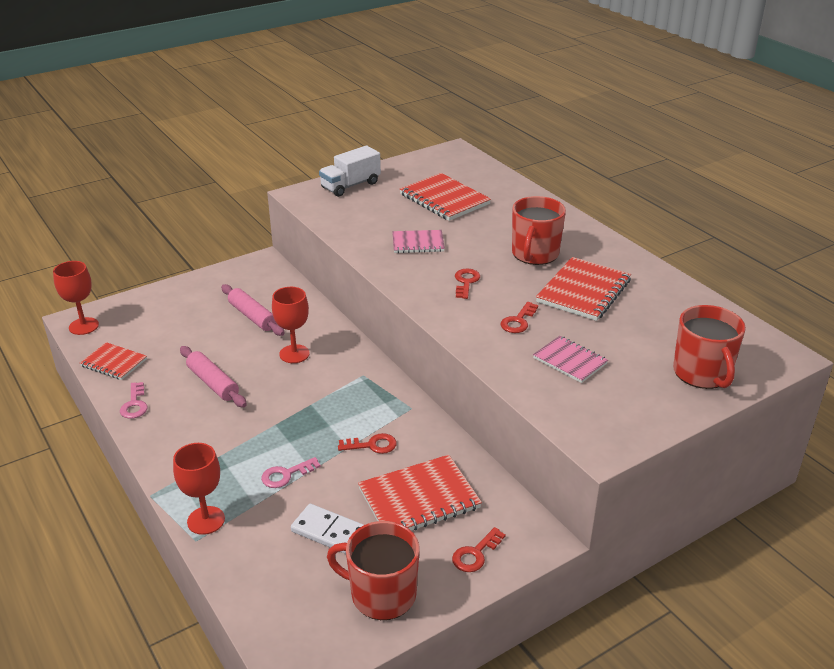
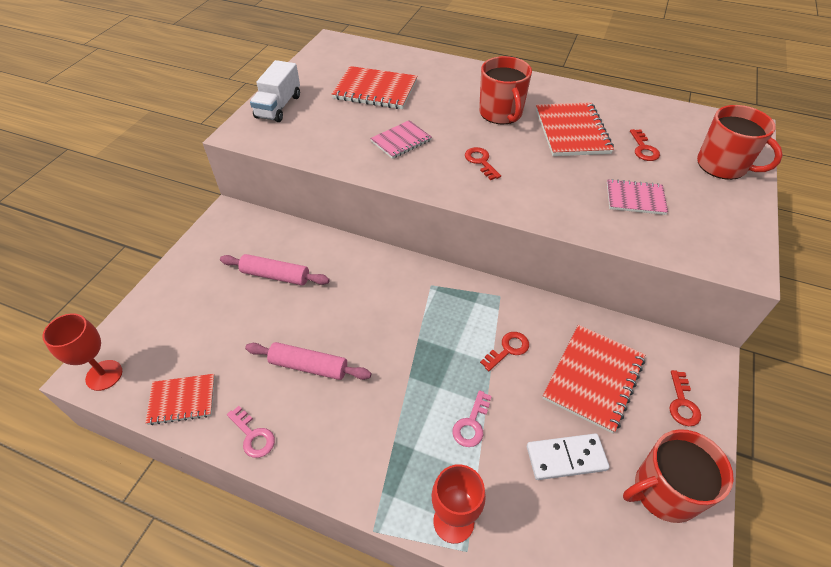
camera: 35 degrees left, 15 degrees up
(294, 354) = (353, 295): red goblet -> none
(518, 321) = (560, 180): red key -> red key (643, 149)

